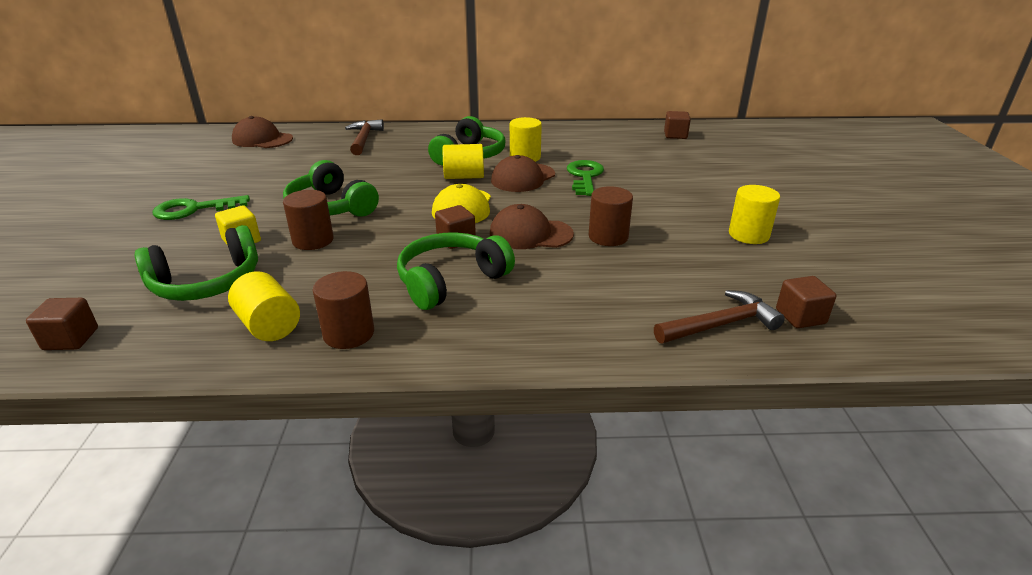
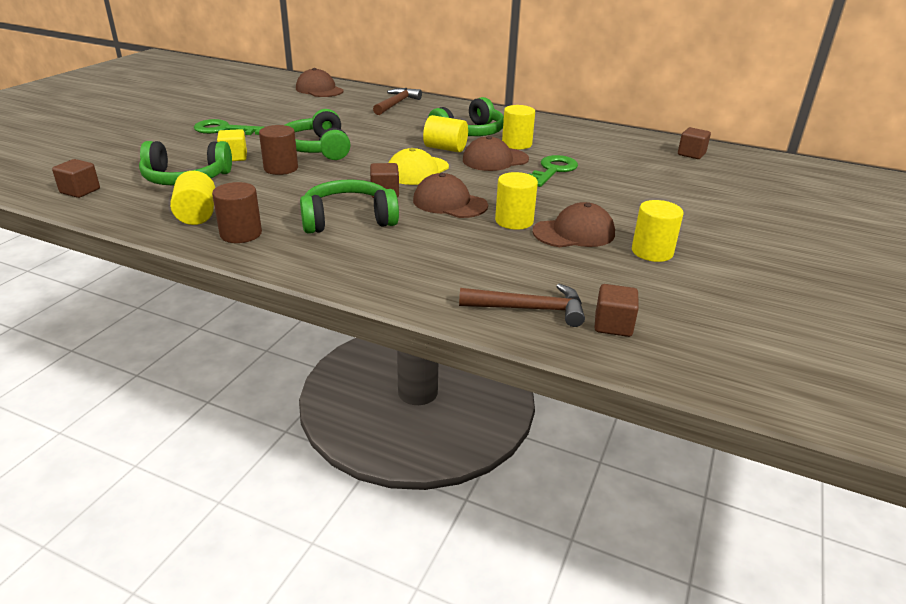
camera: 25 degrees right, 0 degrees up
(608, 237) = (514, 221): brown cylinder -> yellow cylinder
(670, 234) = (574, 233): none -> brown cap

